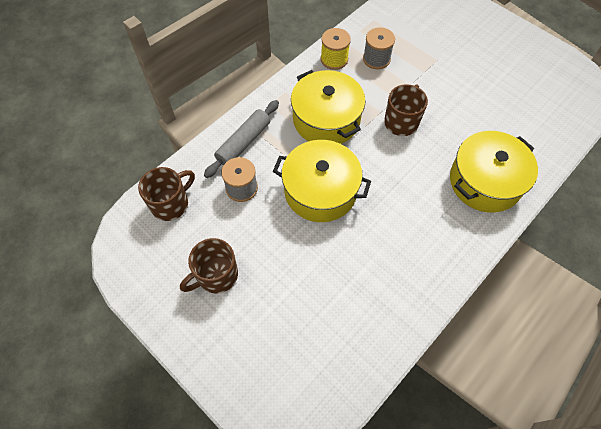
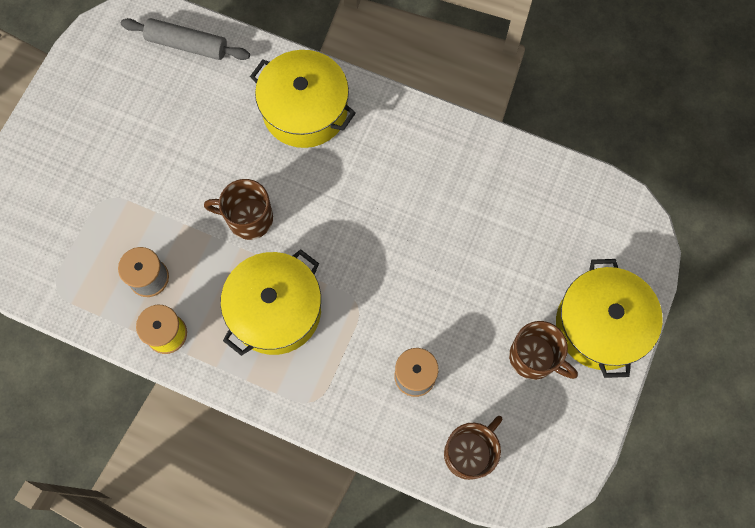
camera: 110 degrees left, 10 degrees up
(171, 204) = (469, 453): brown mug -> brown mug turned 105 degrees clockwise
(243, 143) = (348, 401): grey rolling pin -> grey rolling pin (187, 45)
(320, 191) = (384, 282): yellow pot -> yellow pot (600, 325)

